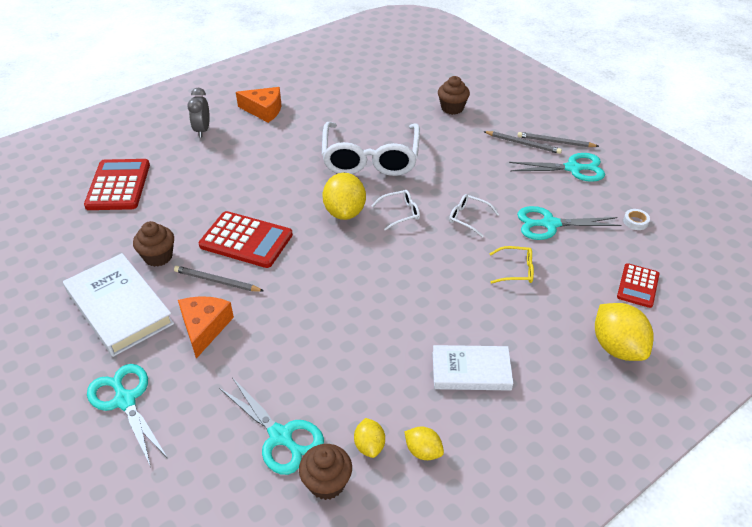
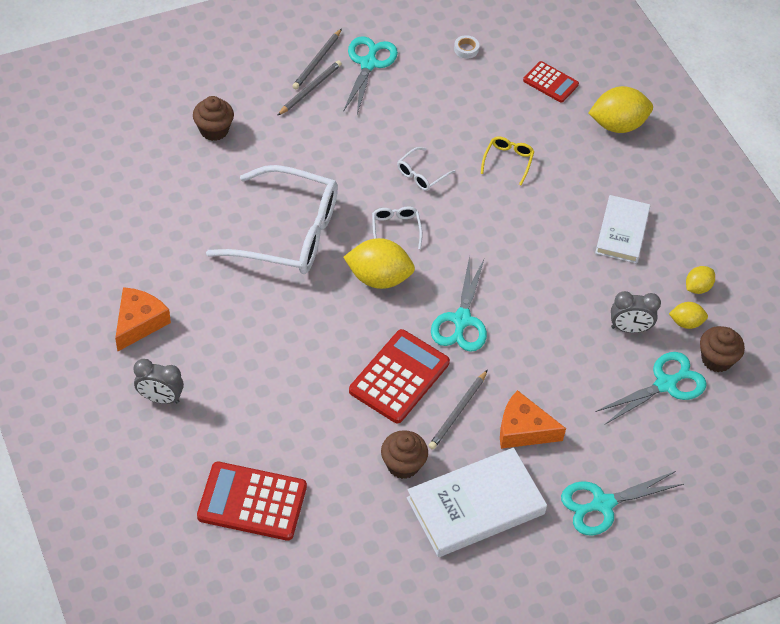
camera: 80 degrees left, 10 degrees up
(345, 394) = (629, 328): none -> grey clock
(550, 224) = (450, 113): turquoise scissors -> turquoise scissors (461, 320)

